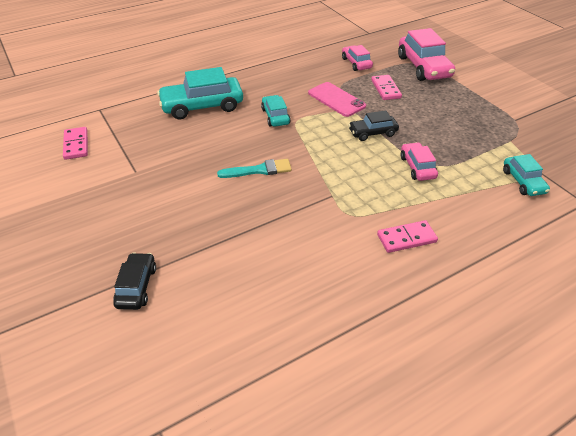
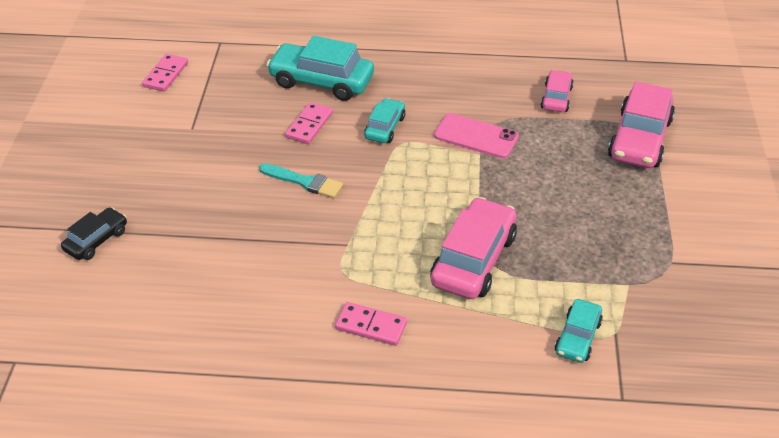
camera: 35 degrees right, 0 degrees up
(336, 99) = (476, 136): pink phone -> pink phone turned 60 degrees counterclockwise
(372, 133) = (470, 196): black car -> none
(386, 89) = (552, 148): pink domino -> pink domino (309, 125)
(417, 167) = (473, 259): pink car -> pink car, size x1.80

